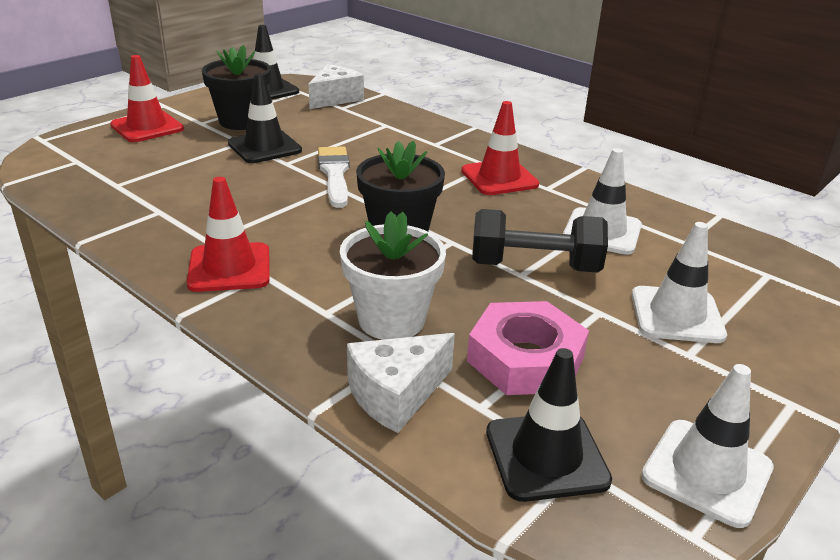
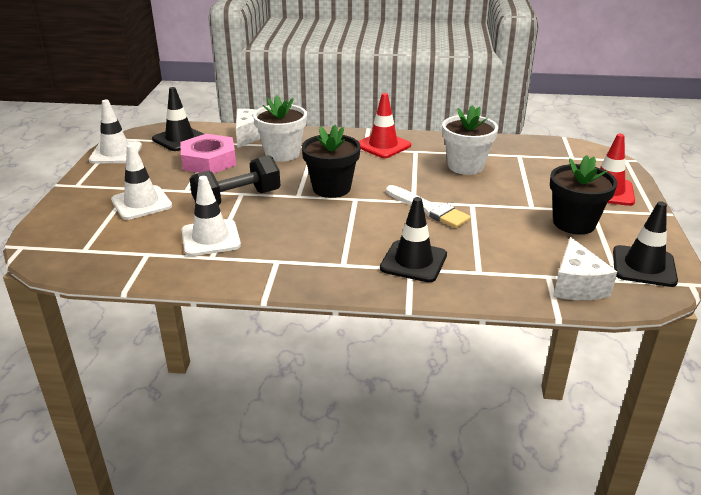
camera: 145 degrees right, 0 degrees up
(201, 197) = (465, 166): none -> white flower pot
(264, 147) = (509, 209): black traffic cone -> black traffic cone (413, 261)
(499, 178) = (320, 254): red traffic cone -> none

